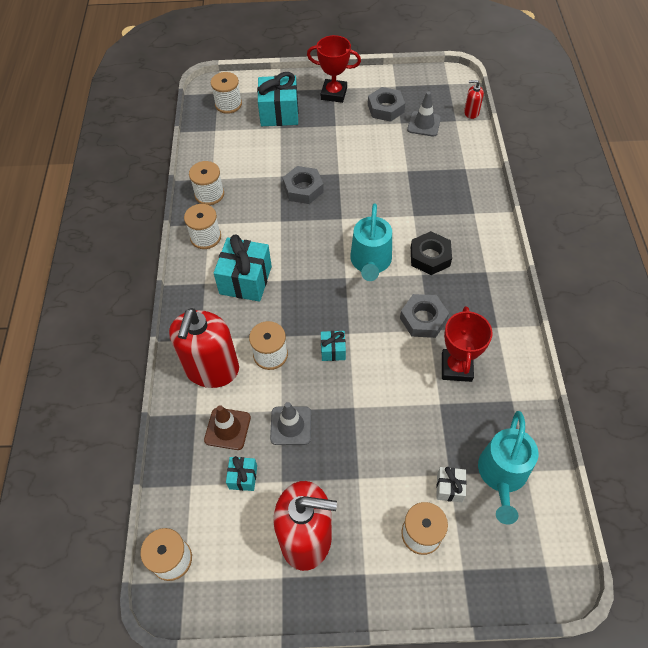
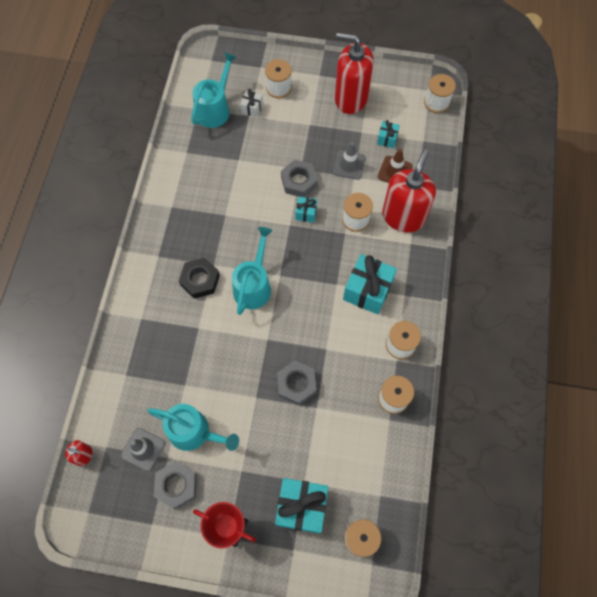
camera: 170 degrees left, 10 degrees up
(384, 141) = (194, 432): none -> turquoise watering can
(423, 319) = (227, 224): grey nut -> grey nut (299, 181)
(456, 367) = (216, 182): red trophy -> none

